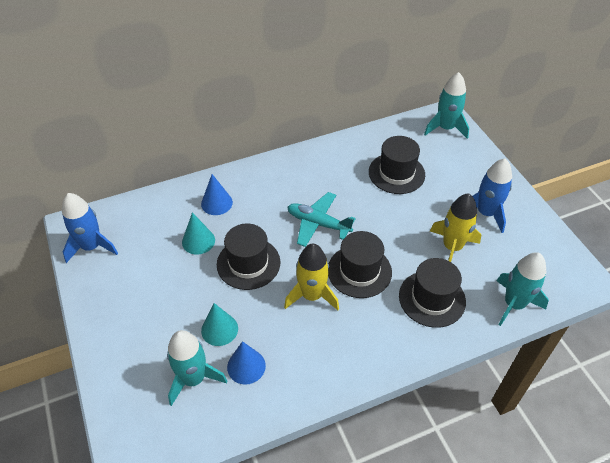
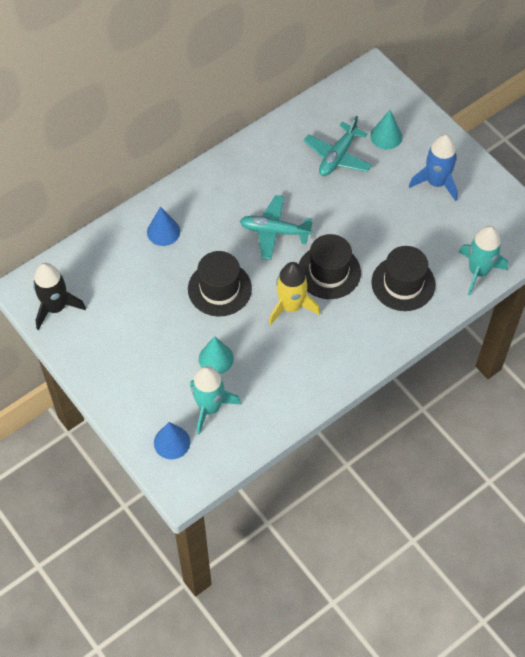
camera: 15 degrees left, 10 degrees up
(91, 247) = (56, 307): blue rocket -> black rocket
(198, 241) = (161, 277): turquoise cone -> turquoise cone (386, 136)
(246, 366) = (253, 385): blue cone -> blue cone (172, 442)
(396, 173) = (337, 156): black hat -> turquoise plane
(445, 128) = (376, 89): turquoise rocket -> none
(452, 247) = (411, 227): yellow rocket -> none

